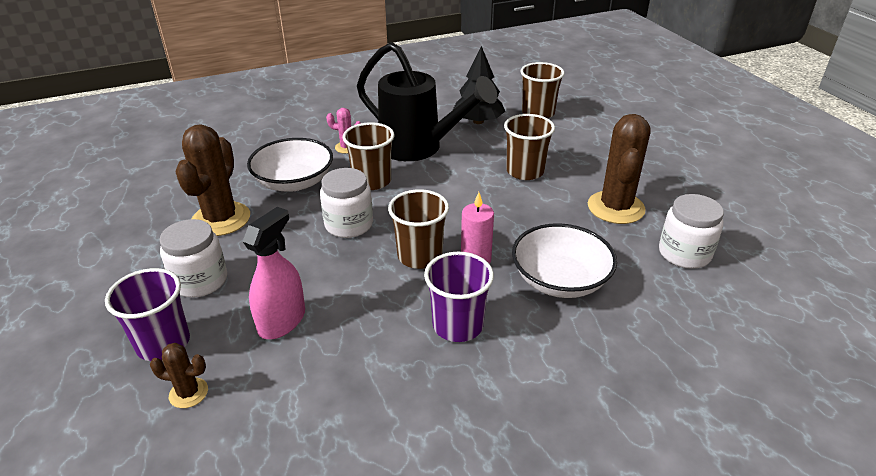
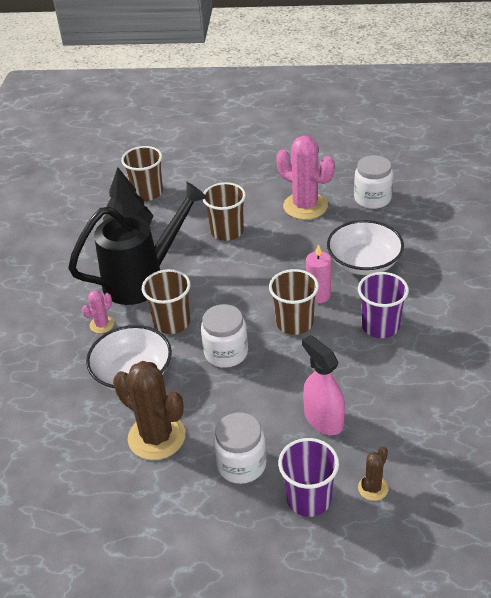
camera: 60 degrees left, 5 degrees up
(616, 208) = (305, 206): brown cactus -> pink cactus

